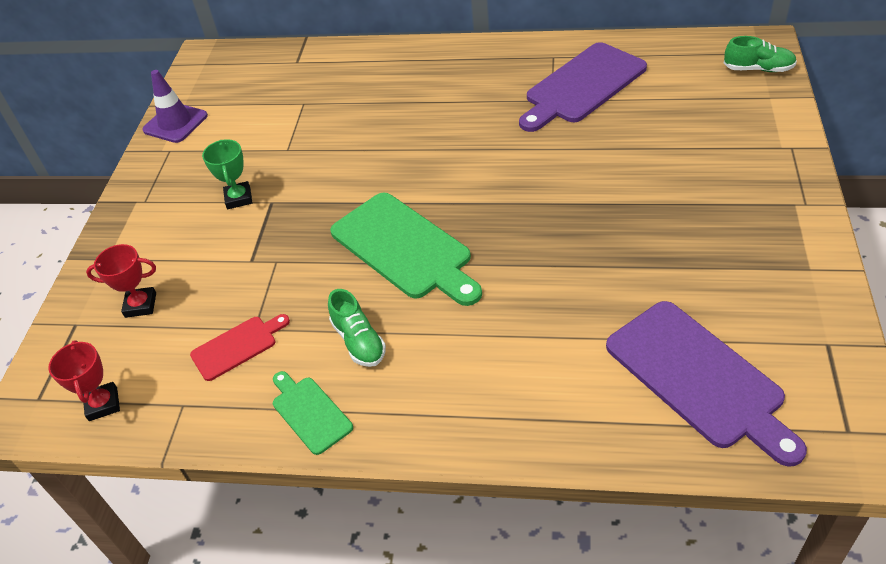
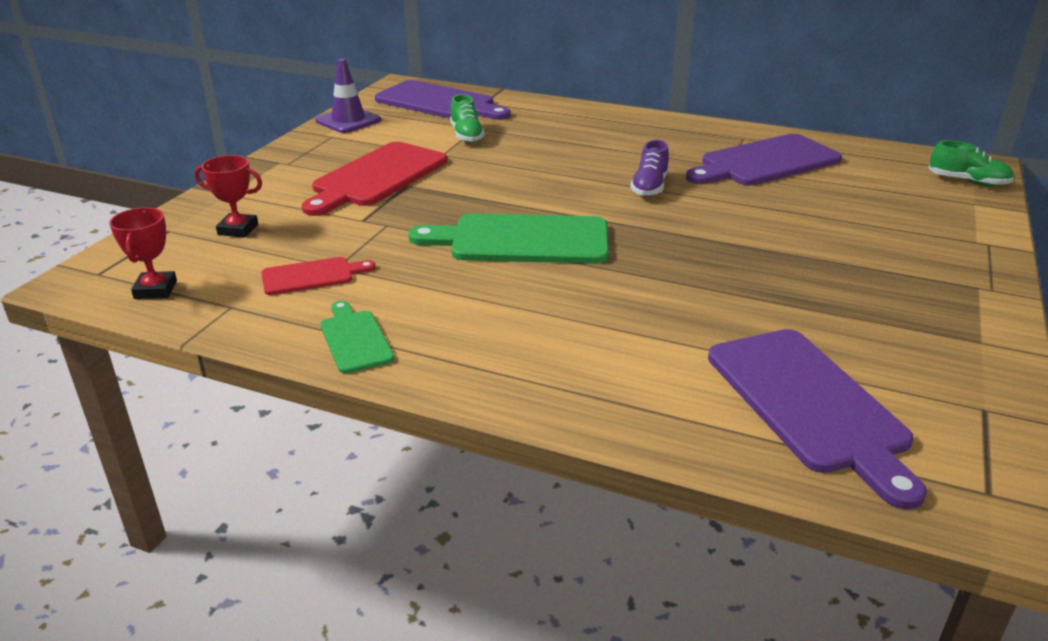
camera: 10 degrees right, 15 degrees down
(238, 198) = (377, 177): green trophy -> red cutting board
(253, 73) = (439, 102): none -> purple cutting board
(359, 341) = (437, 297): green shoe -> green shoe (466, 135)
(404, 248) = (522, 240): green cutting board -> green cutting board turned 120 degrees clockwise
(492, 147) = (649, 187): none -> purple shoe

